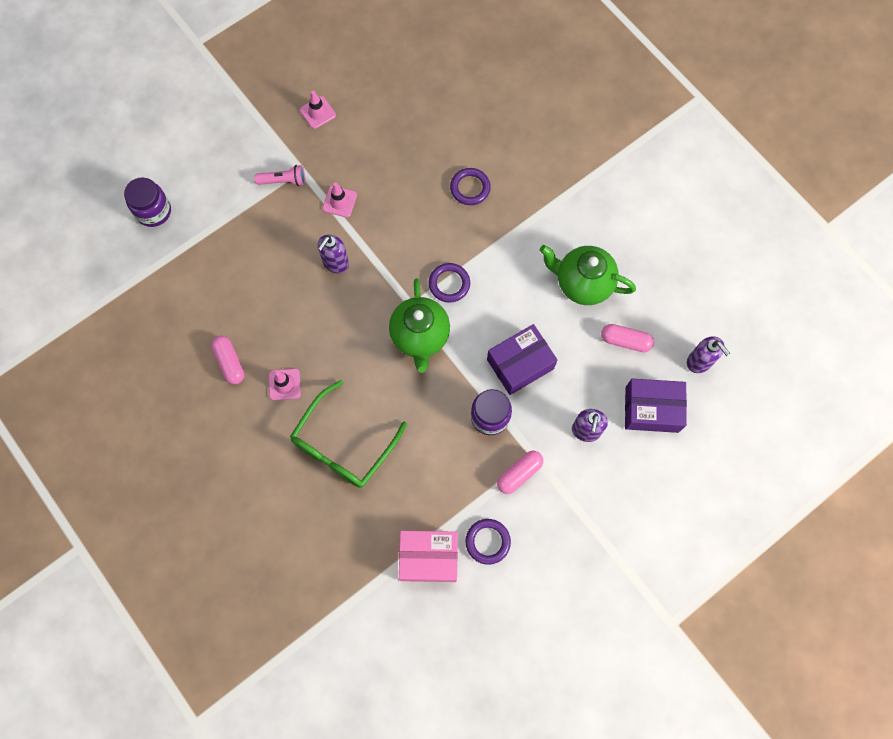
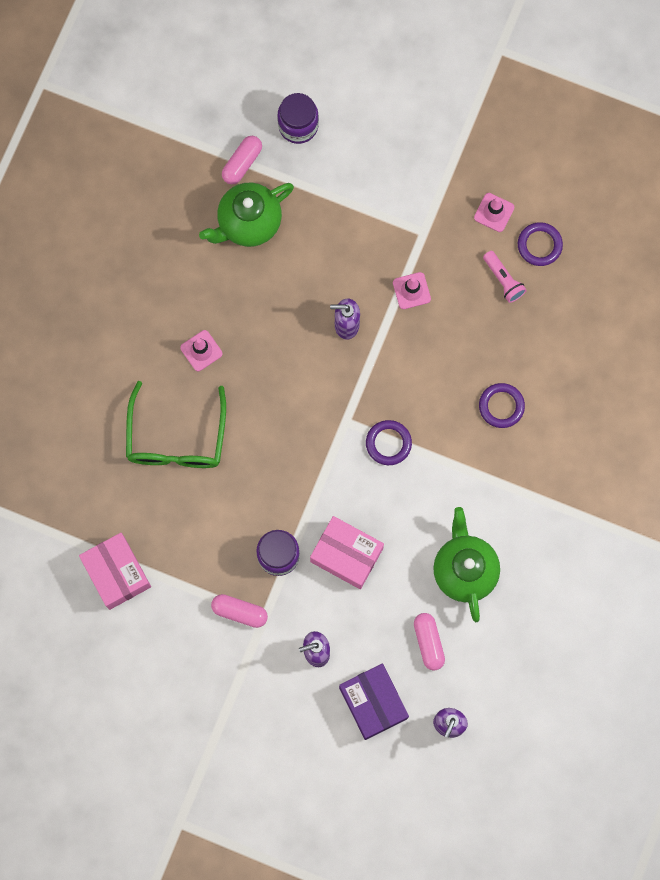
camera: 60 degrees right, 5 degrees up
(230, 362) = (193, 289): pink capsule -> pink capsule (242, 163)
(283, 181) = (401, 225): pink flashlight -> pink flashlight (503, 280)
(344, 444) = (176, 437): green glasses -> green glasses turned 90 degrees counterclockwise
(420, 336) = (319, 446): green teapot -> green teapot (248, 223)
(487, 542) = (160, 618): purple ring -> purple ring (539, 245)
(520, 364) = (346, 555): purple box -> pink box

